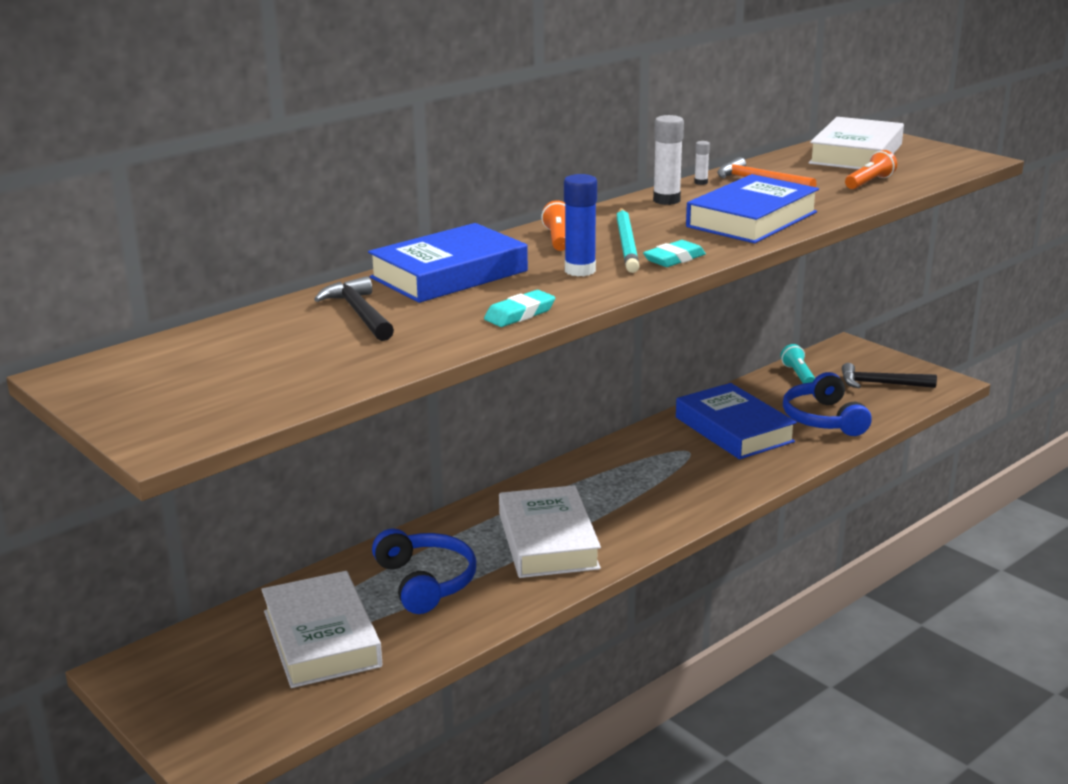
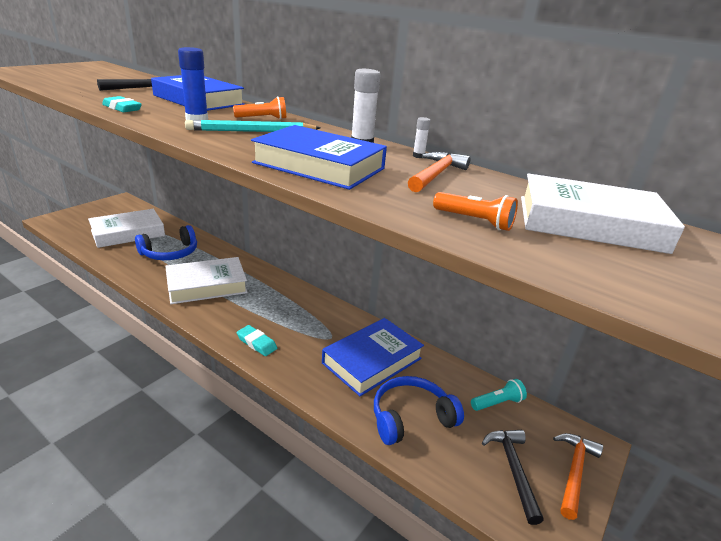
camera: 75 degrees right, 5 degrees up
(674, 259) = (216, 140): turquoise eraser -> turquoise eraser (256, 343)
(879, 360) = (574, 472): none -> orange hammer

